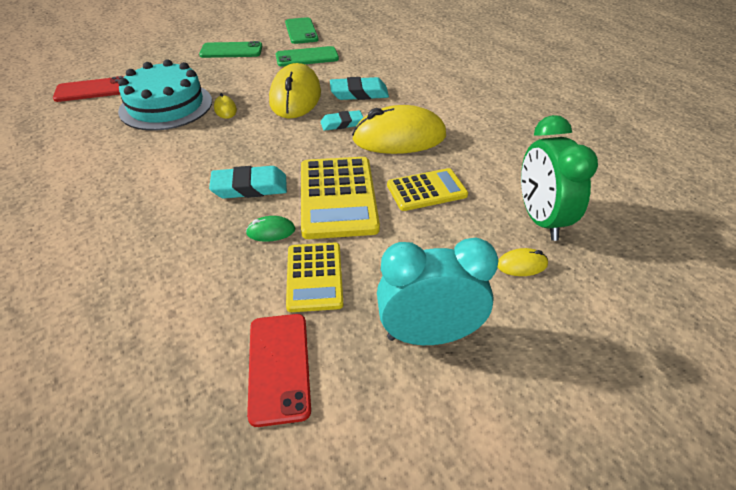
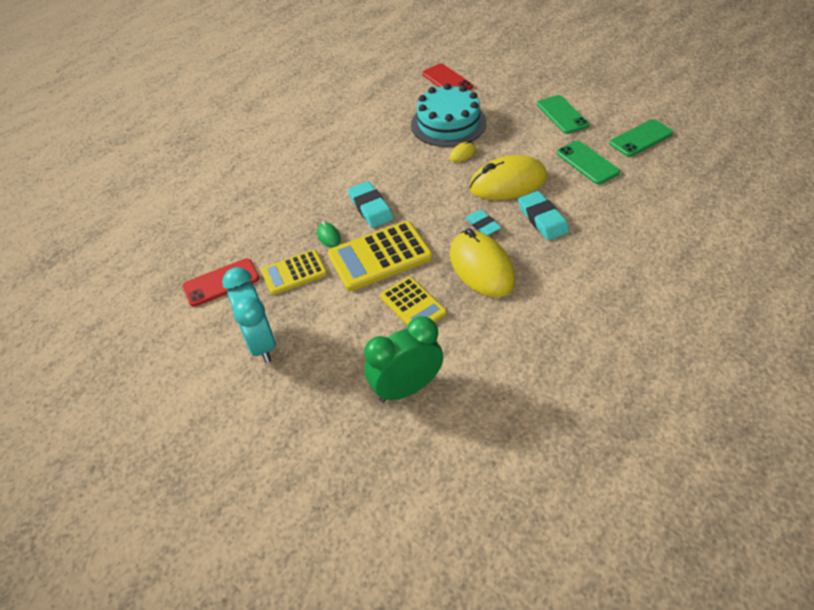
camera: 75 degrees right, 5 degrees up
(521, 265) = (345, 383): yellow mouse -> none

